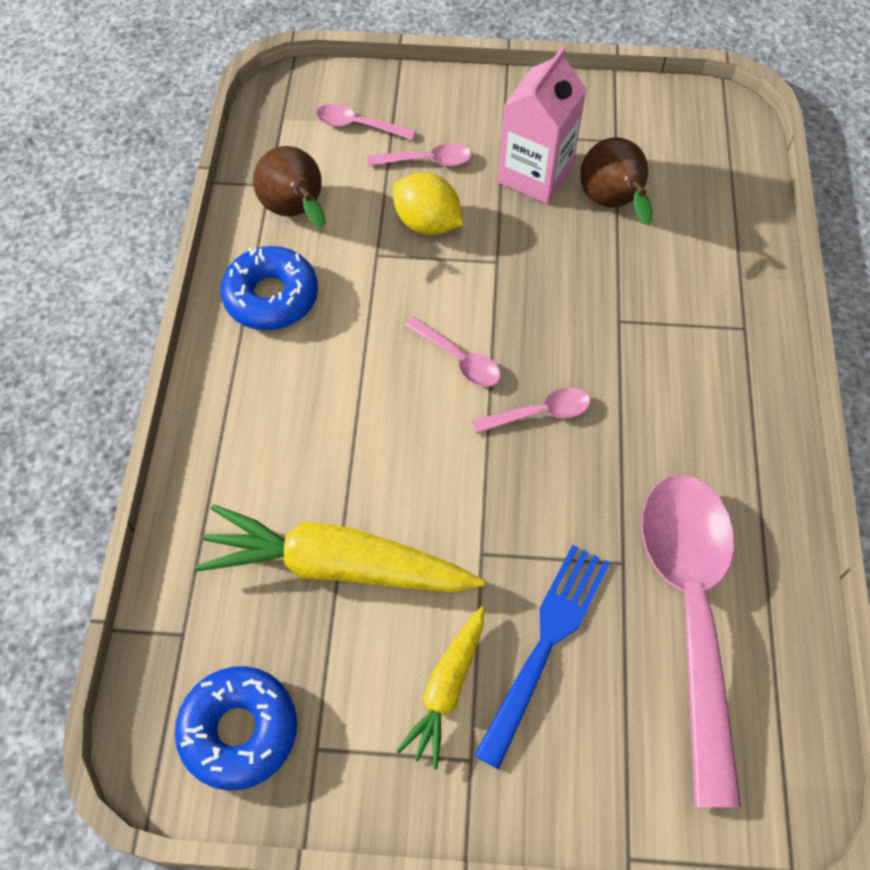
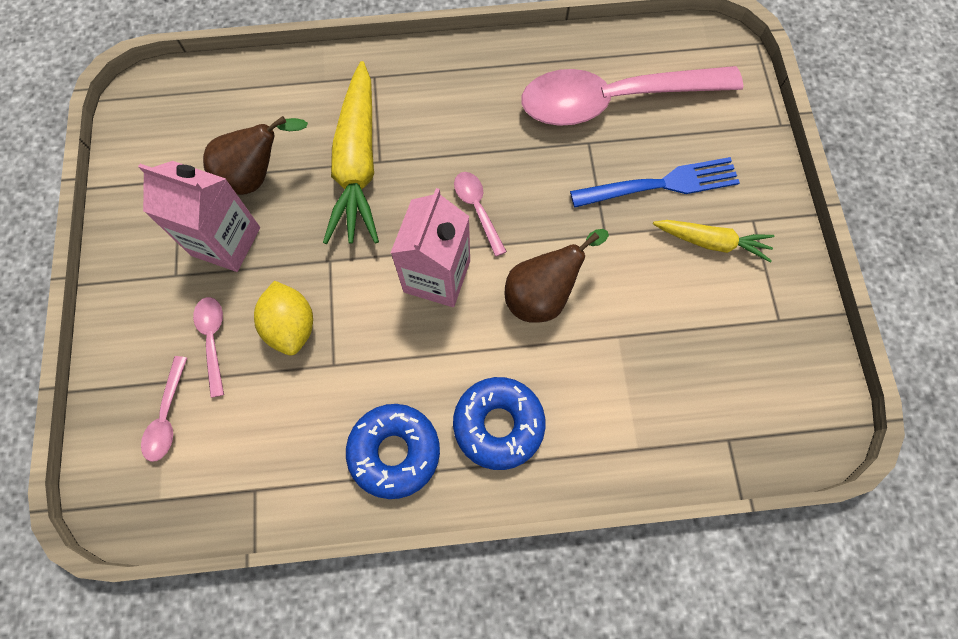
camera: 100 degrees left, 10 degrees up
(239, 730) = (785, 376): blue donut -> blue donut (498, 425)
(296, 212) = (288, 453): brown pear -> brown pear (543, 294)
(336, 565) = (642, 335): yellow carrot -> yellow carrot (358, 164)
(427, 223) = (291, 326): yellow lemon -> yellow lemon turned 45 degrees counterclockwise
(458, 359) = (437, 276): pink spoon -> pink carton
(545, 644) = (661, 184): blue fork -> blue fork turned 150 degrees clockwise

